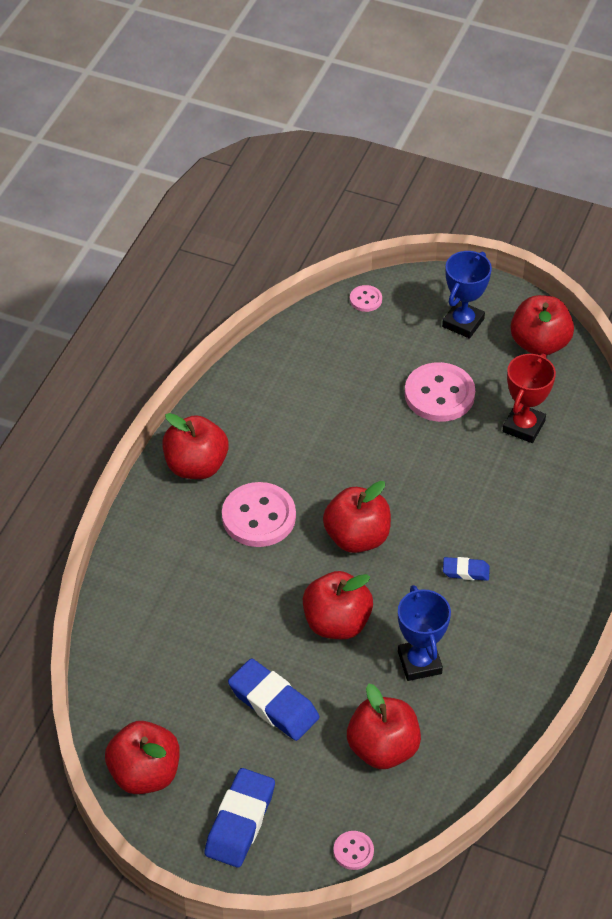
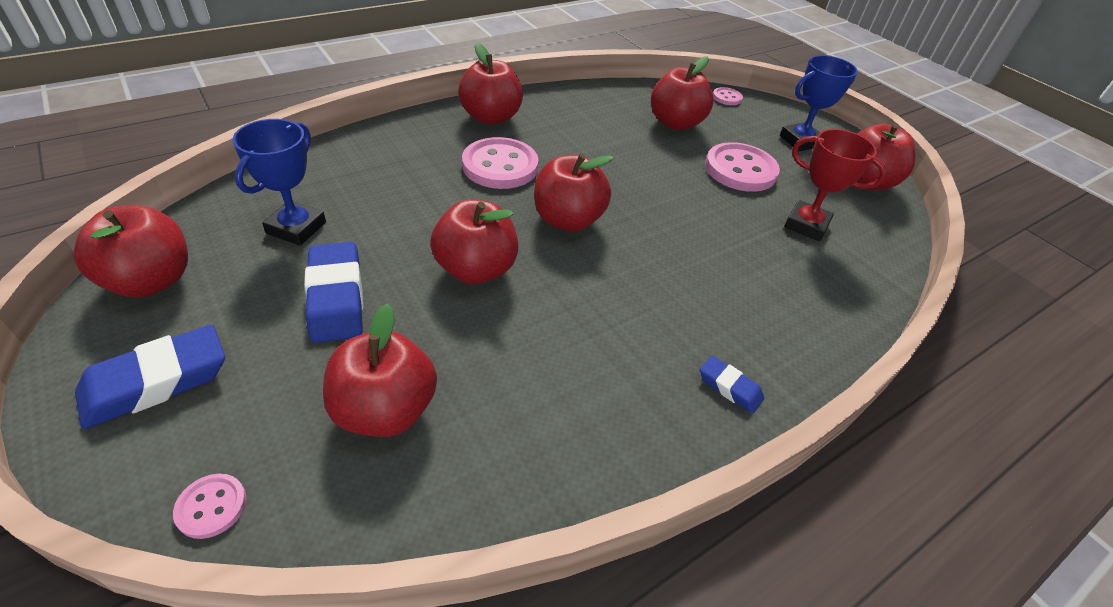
camera: 30 degrees right, 5 degrees down
(349, 368) = (675, 123): none -> red apple
(419, 662) = (518, 350): blue trophy -> blue trophy (296, 228)
(465, 571) = (648, 300): blue eraser -> blue eraser (729, 387)
(523, 426) = (806, 225): red trophy -> red trophy turned 60 degrees clockwise

